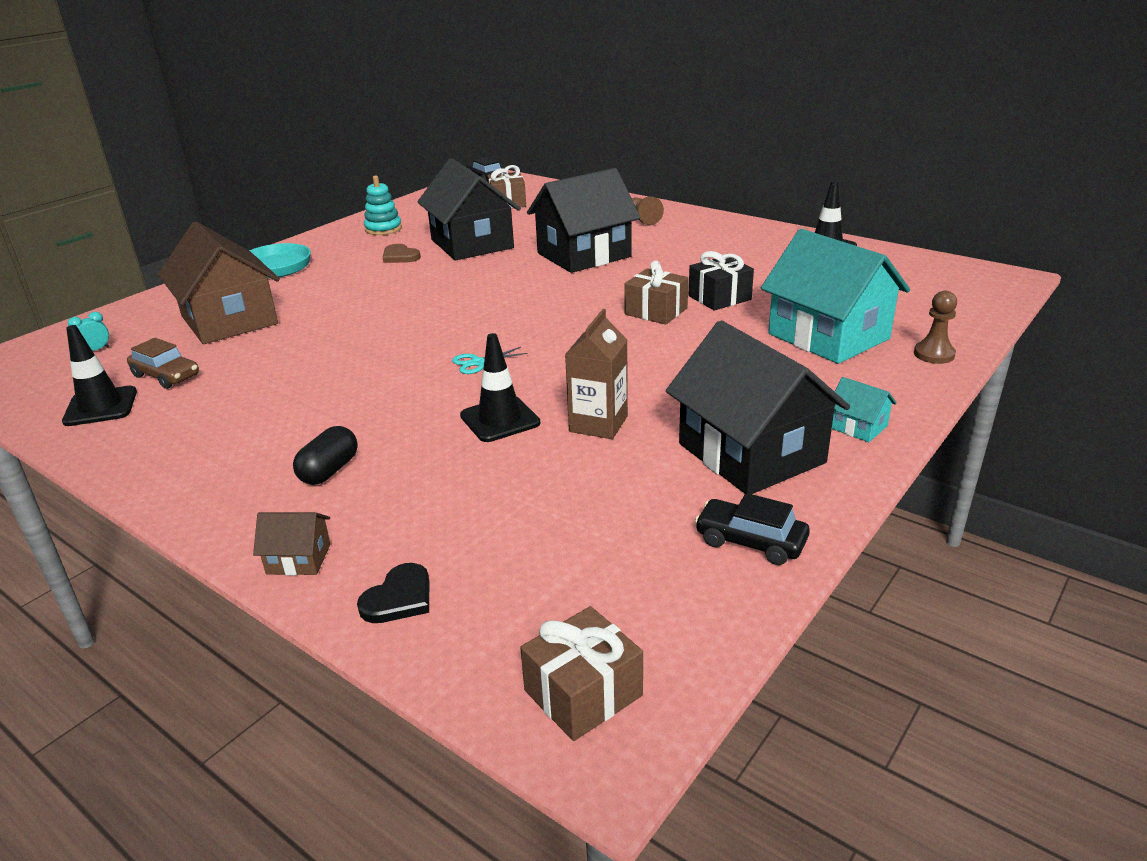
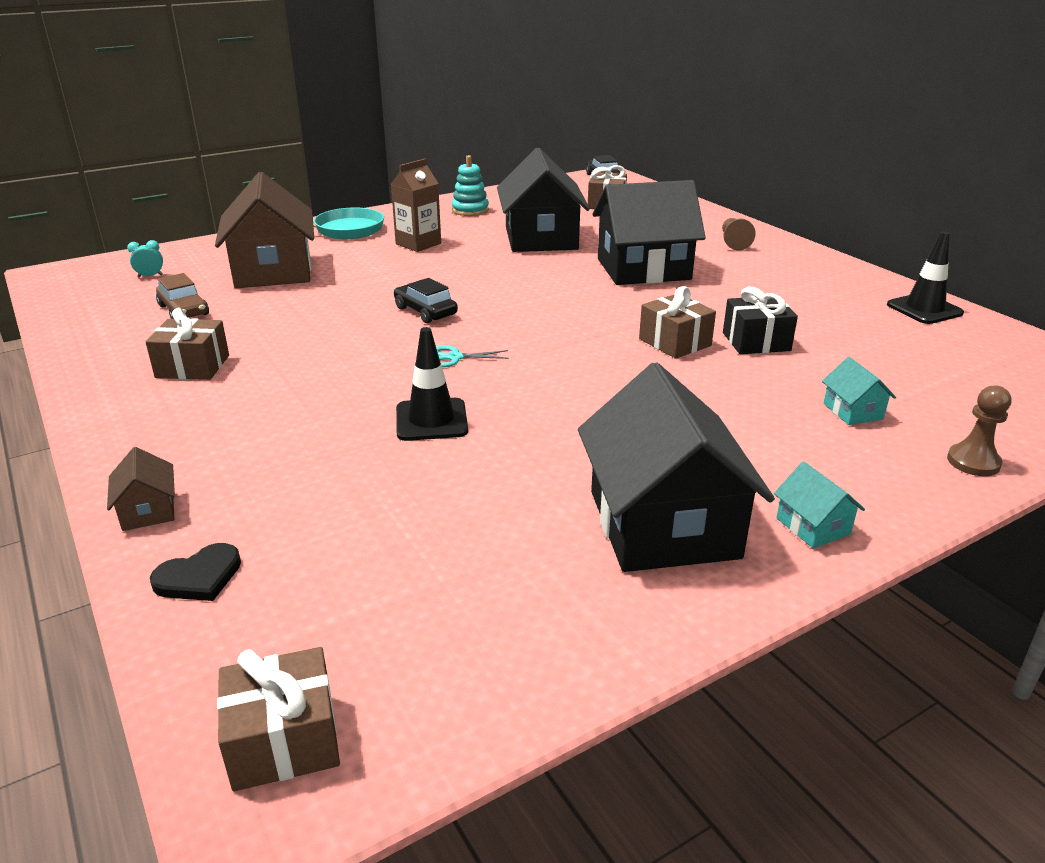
camera: 20 degrees right, 0 degrees up
(101, 407) = (113, 326): black traffic cone -> none
(225, 425) = (193, 366): none -> brown gift
(299, 559) = (148, 510): brown house -> brown house turned 45 degrees clockwise
(329, 470) = (241, 432): black capsule -> none
(400, 256) = (465, 239): brown heart -> none
(598, 424) = (524, 449): brown carton -> brown carton (418, 244)
(750, 541) = (587, 626): black car -> black car (425, 311)
(828, 336) = (853, 411): turquoise house -> turquoise house, size x0.41

